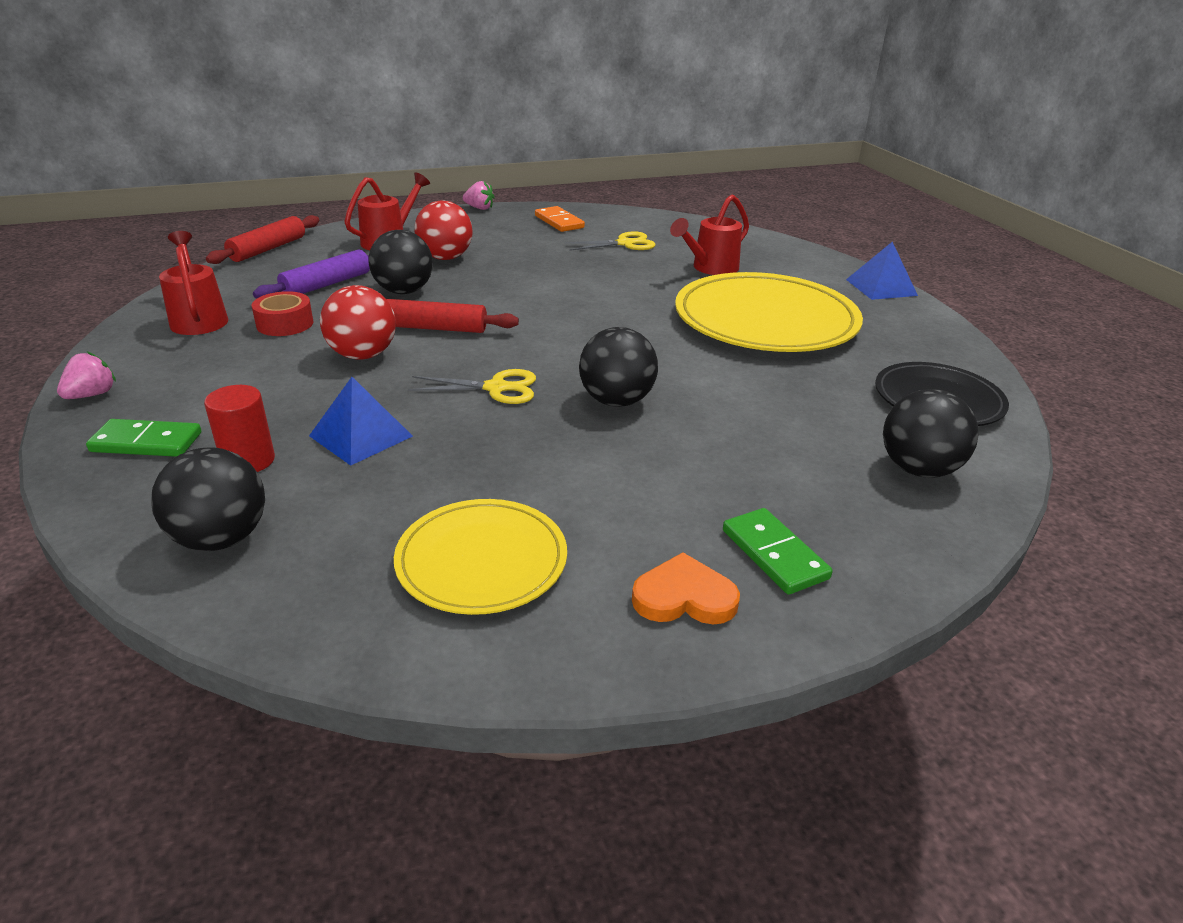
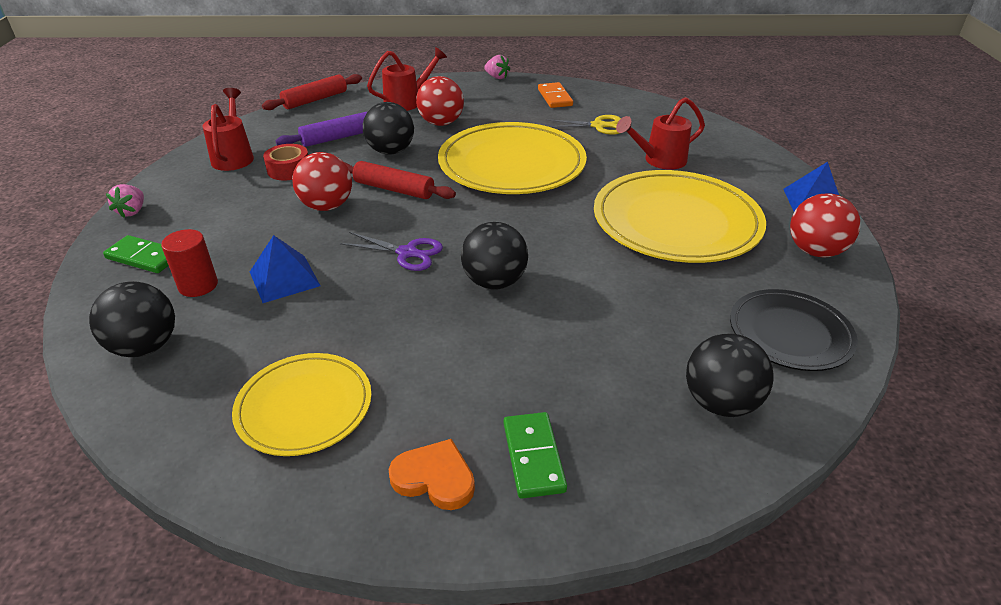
camera: 20 degrees right, 5 degrees up
(92, 395) = (132, 211): pink strawberry -> pink strawberry turned 135 degrees clockwise
(496, 388) = (407, 253): yellow scissors -> purple scissors
(556, 288) = (512, 164): none -> yellow plate
(911, 328) = (815, 251): none -> red ball

